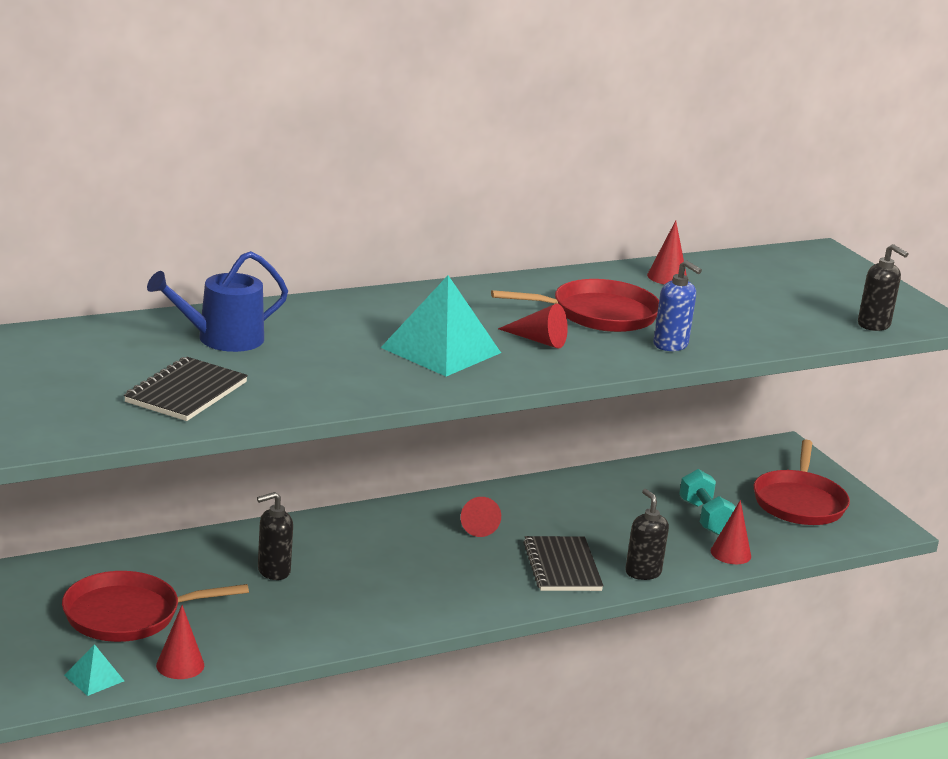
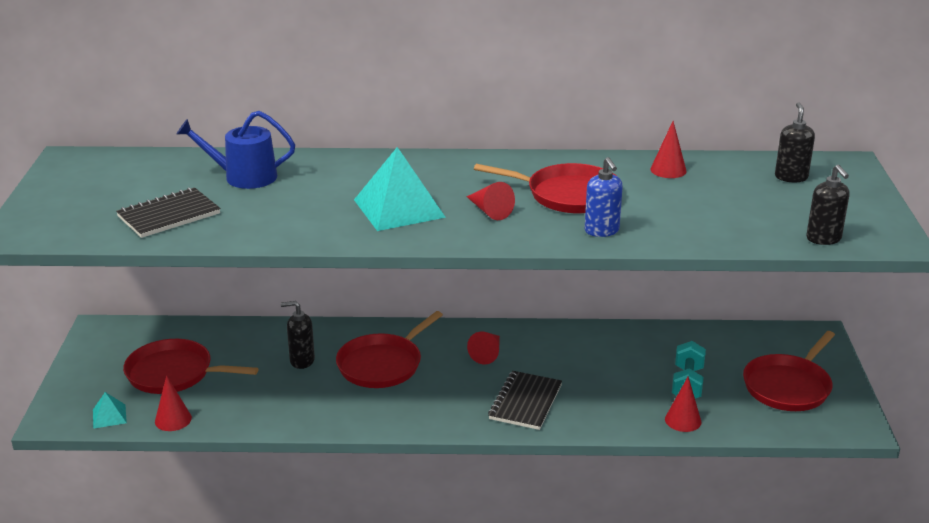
camera: 30 degrees right, 5 degrees up
(371, 557) = (382, 364): none -> red pan
(642, 572) = (589, 421): black soap dispenser -> black soap dispenser (791, 177)

